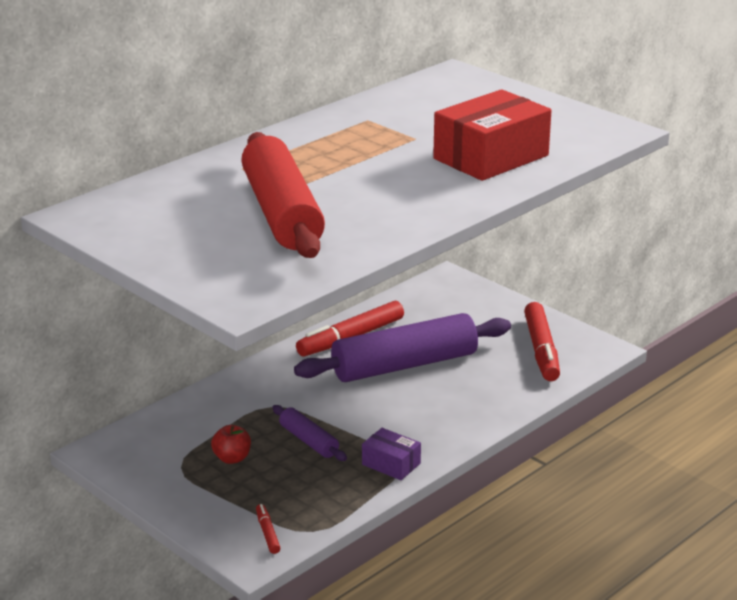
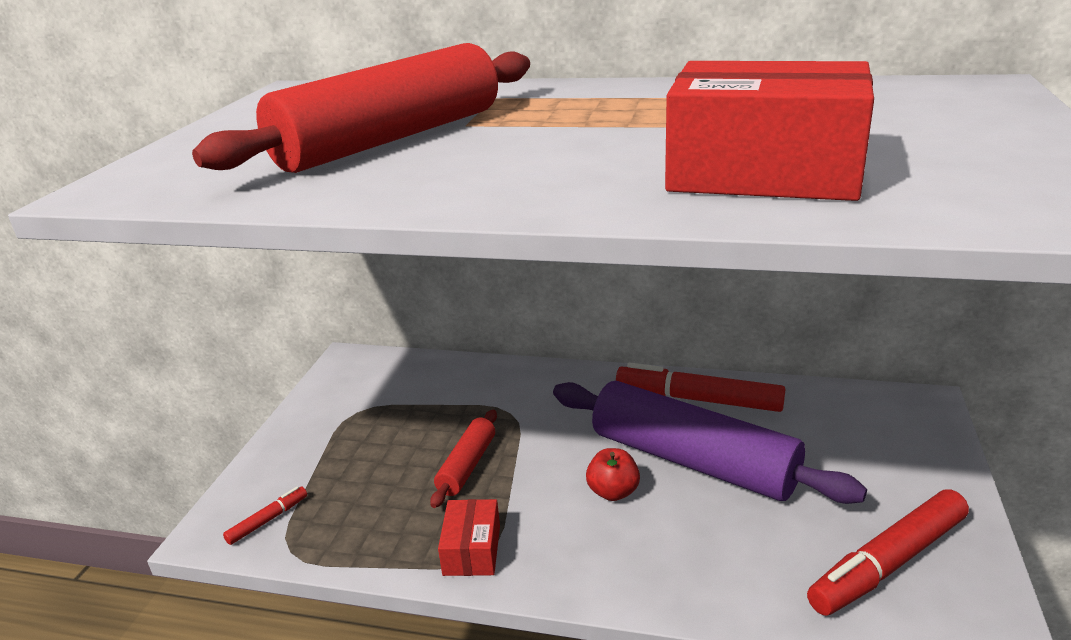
camera: 60 degrees right, 0 degrees up
(232, 458) = (393, 433): red apple -> red apple (613, 492)
(309, 441) = (467, 466): purple rolling pin -> red rolling pin
(391, 464) = (472, 550): purple box -> red box

